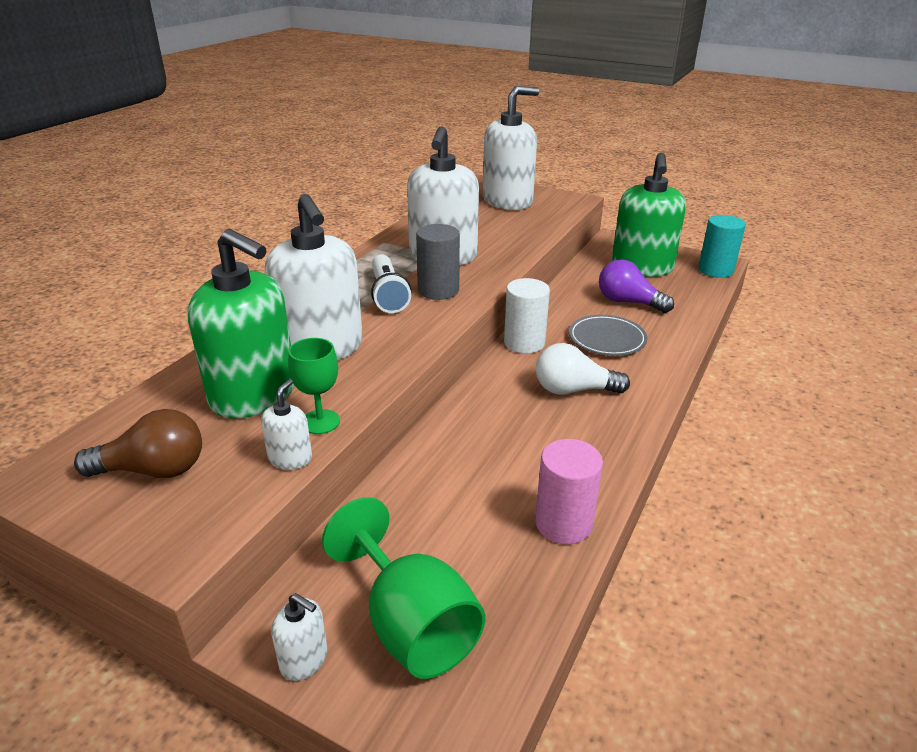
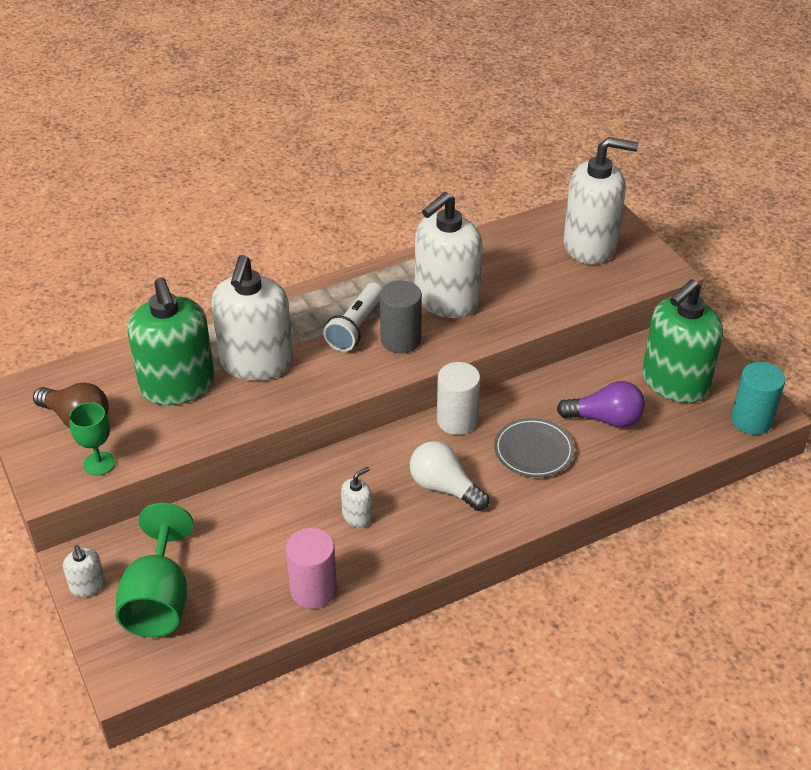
camera: 35 degrees right, 10 degrees up
(290, 458) = (157, 451): white soap dispenser -> white soap dispenser (357, 516)
(320, 422) = (199, 431): green goblet -> green goblet (99, 463)
(628, 302) = (605, 419): purple light bulb -> purple light bulb turned 120 degrees clockwise

